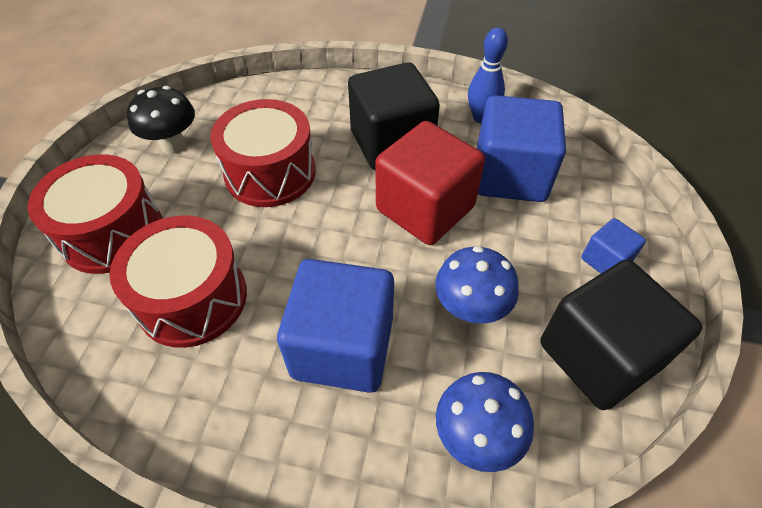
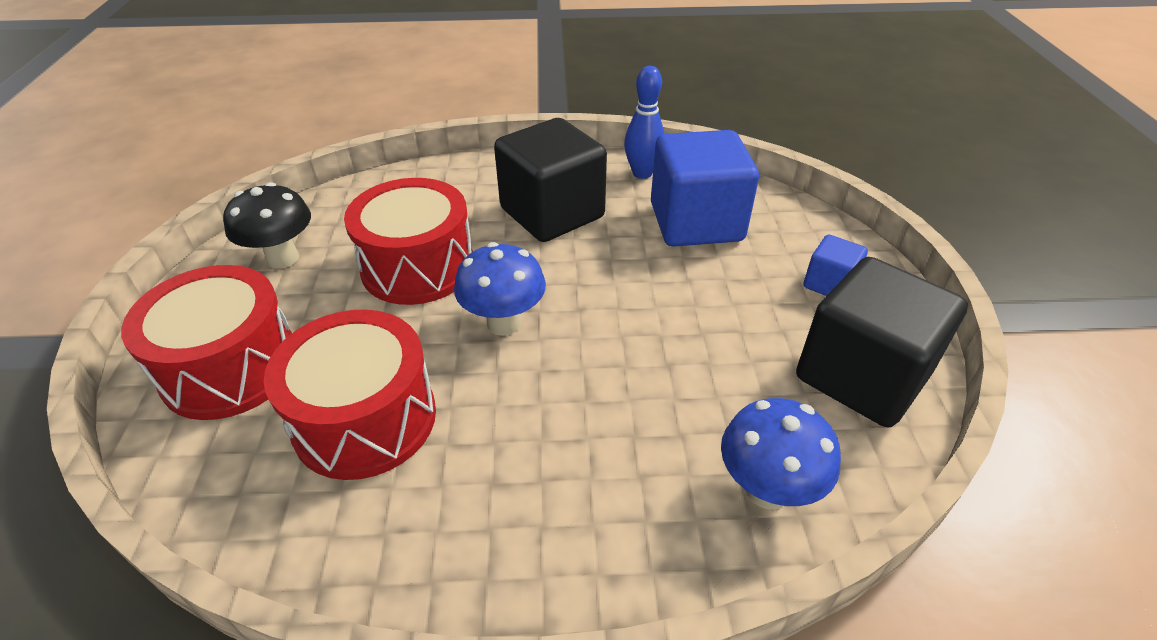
camera: 15 degrees left, 10 degrees down
(342, 347) = (575, 431): blue cube -> none
(425, 208) = (615, 270): red cube -> none
(470, 310) = (706, 361): blue mushroom -> blue mushroom (504, 323)

